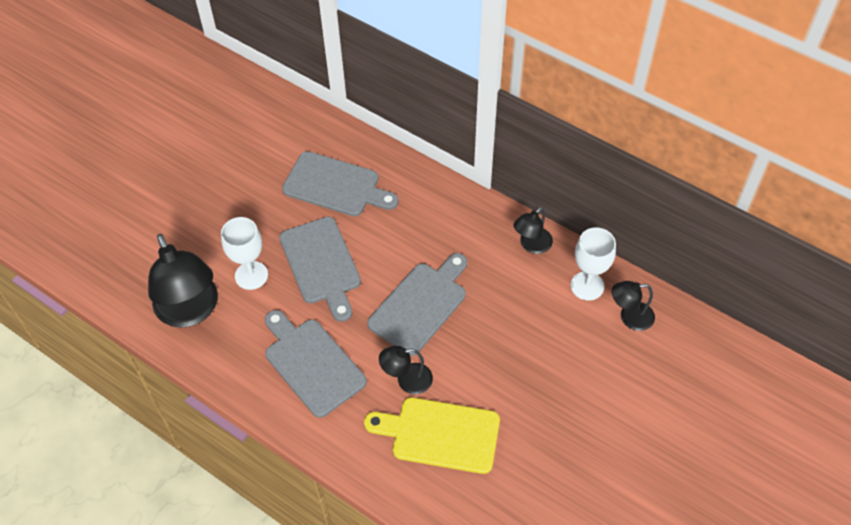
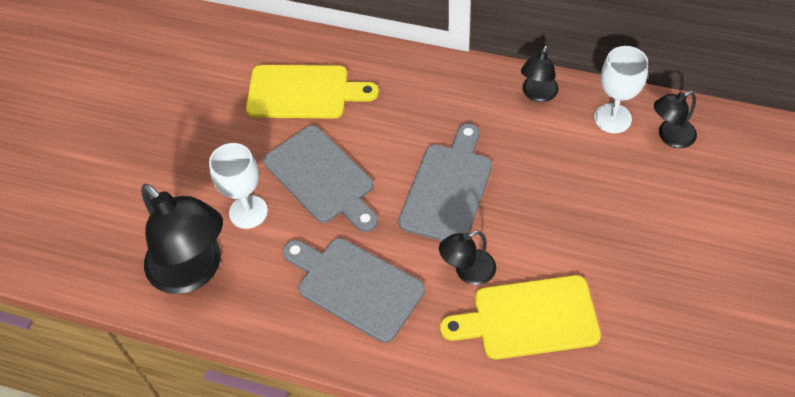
camera: 15 degrees left, 0 degrees up
(335, 185) = (304, 92): grey cutting board -> yellow cutting board

